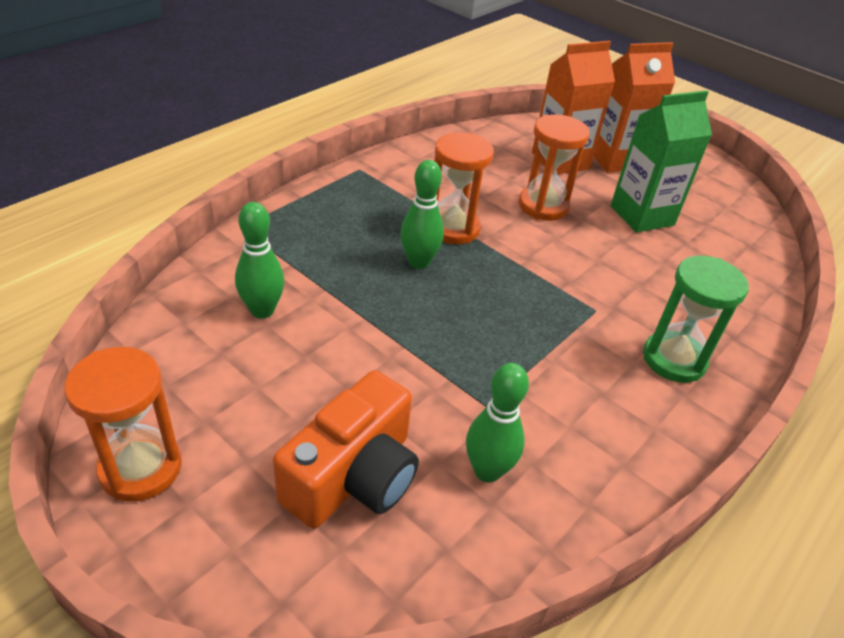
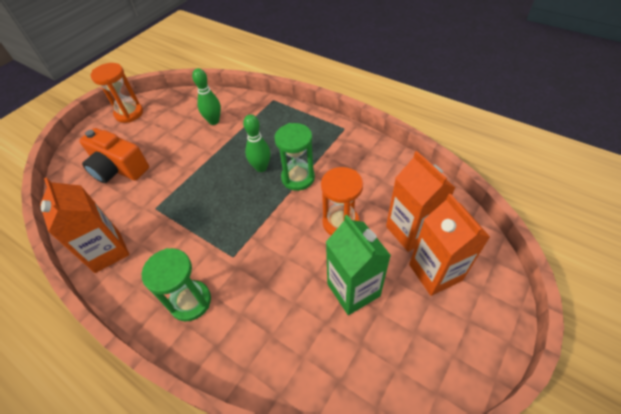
camera: 90 degrees right, 10 degrees up
(453, 228) = (298, 178): orange hourglass -> green hourglass
(487, 471) = (116, 212): green bowling pin -> none
(584, 477) = (107, 251): none -> orange carton

